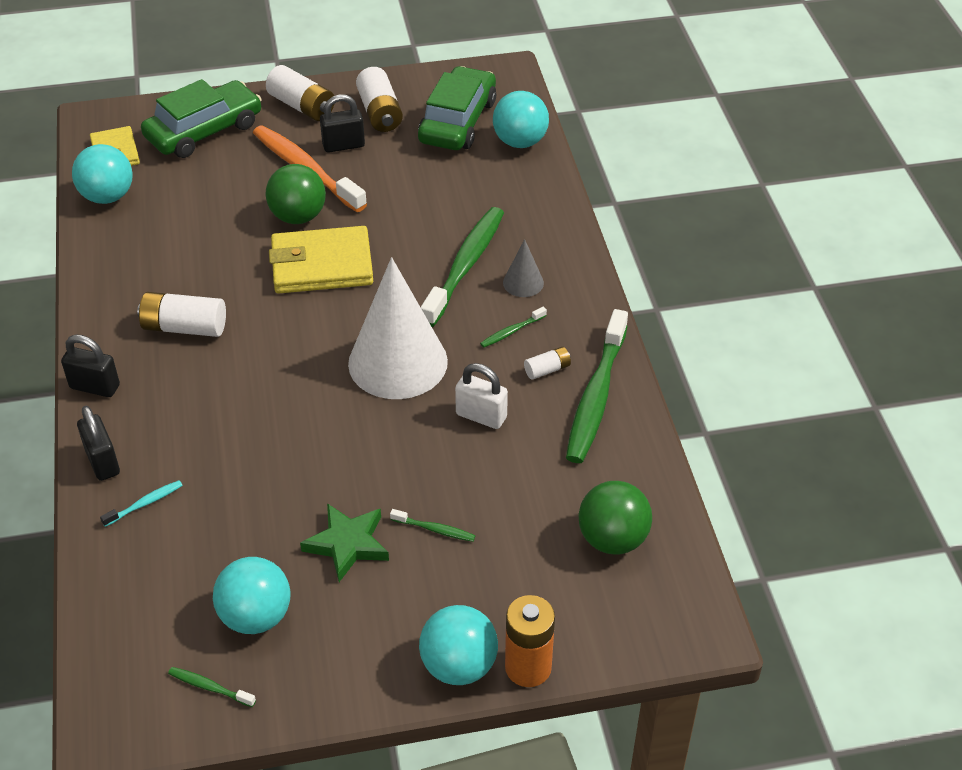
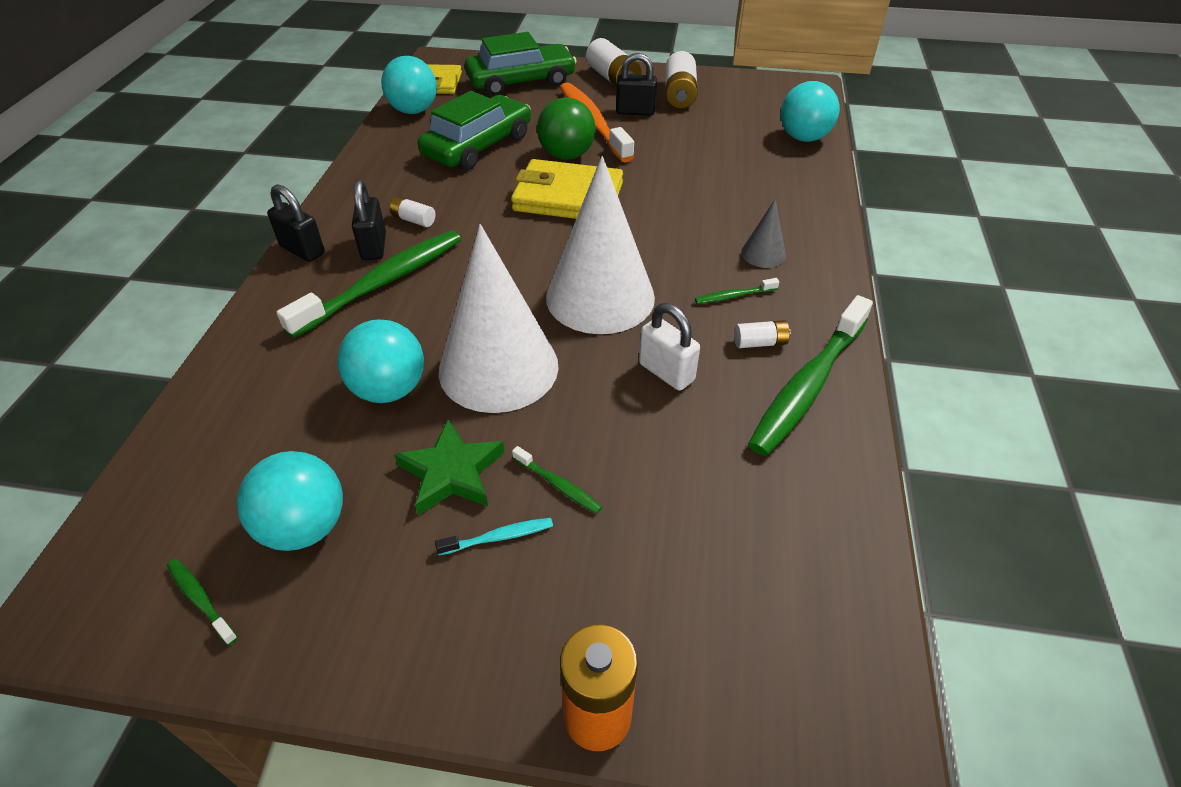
camera: 20 degrees right, 0 degrees up
(103, 462) = (263, 317): black padlock -> black padlock (374, 246)
(145, 503) = (274, 368): turquoise toothbrush -> turquoise toothbrush (499, 537)
(184, 327) = (413, 220): white battery -> white battery, size x0.53
(341, 450) = (498, 367): none -> white cone
(458, 121) = (749, 113): green car -> green car (478, 146)
(459, 666) = (507, 679): turquoise ball -> turquoise ball (389, 389)
(465, 265) = (708, 226): green toothbrush -> green toothbrush (383, 283)
(612, 539) = (776, 565): green ball -> none

